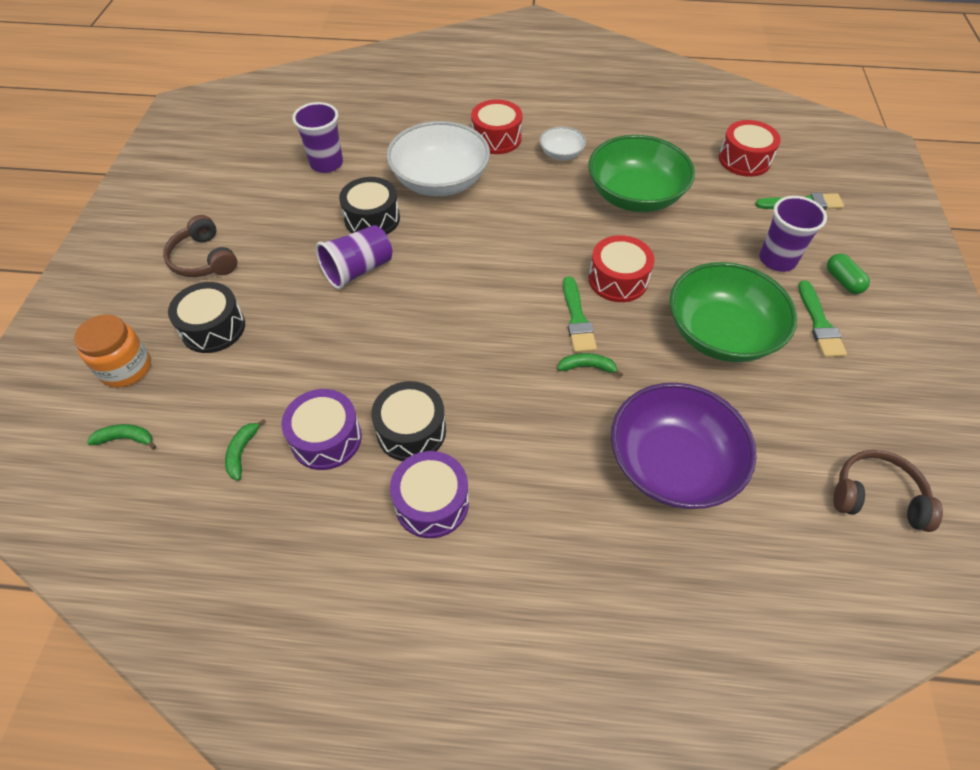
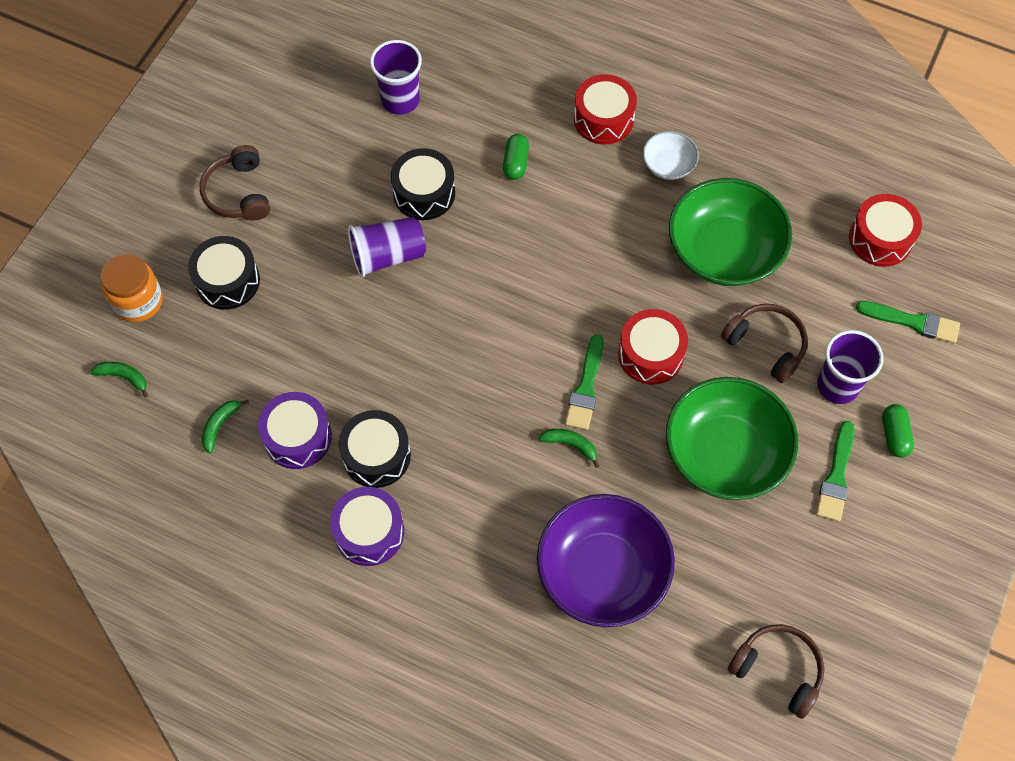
camera: 20 degrees right, 10 degrees up
(440, 181) = (515, 163): white bowl -> green capsule
(705, 248) = (766, 345): none -> brown headphones

